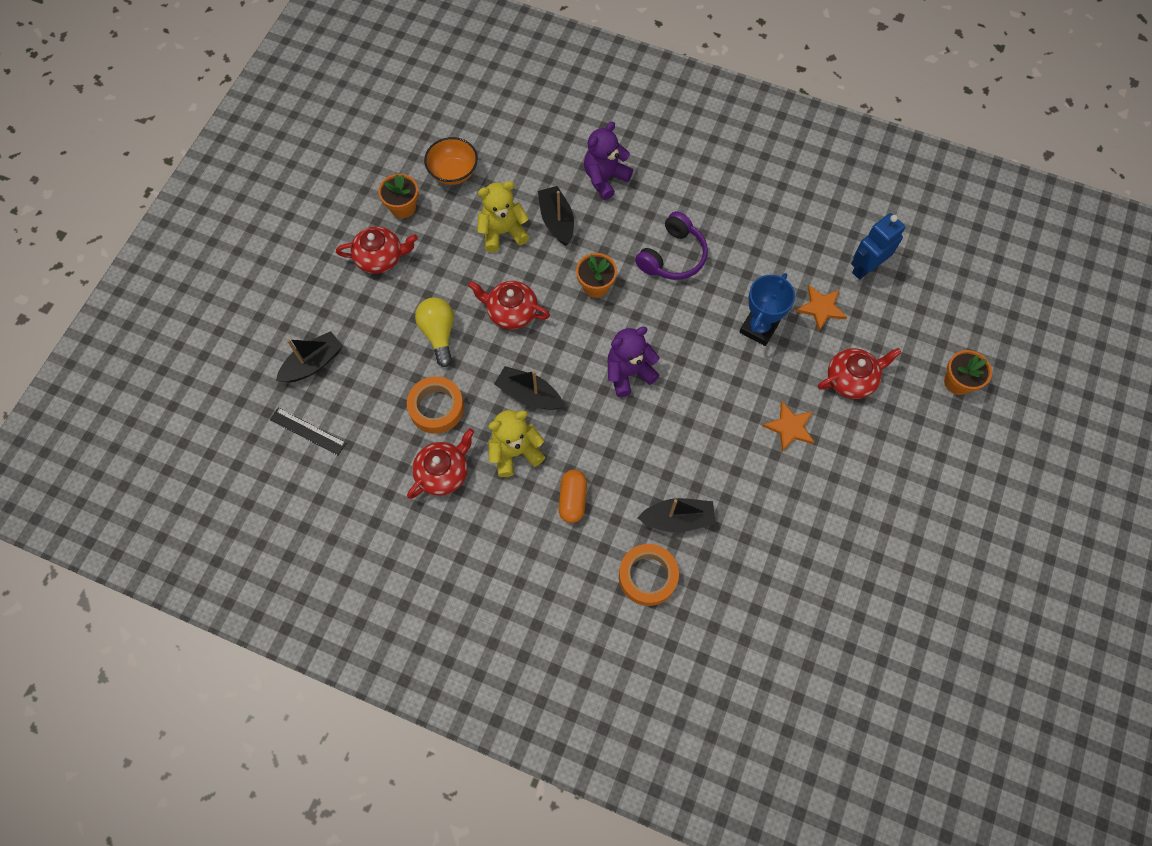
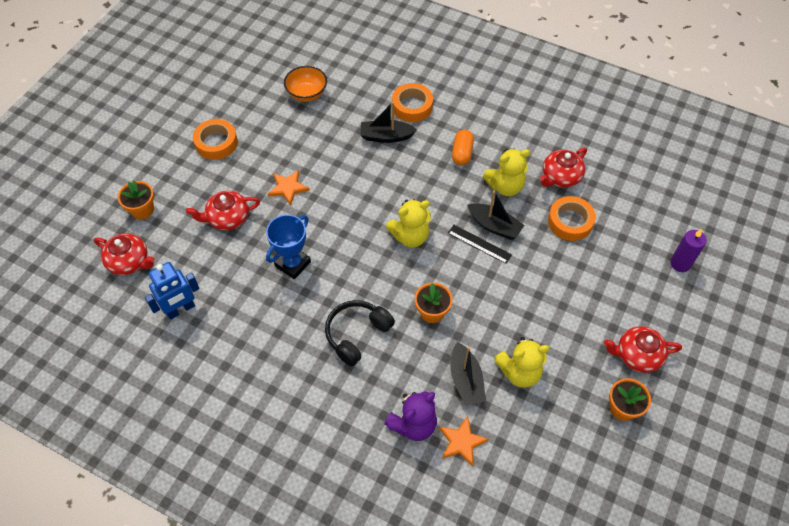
camera: 175 degrees left, 10 degrees down
(308, 431) = (672, 212): black ruler -> black ruler (479, 244)
(313, 363) = (680, 263): black boat -> purple candle
(439, 334) = (574, 280): yellow light bulb -> none
(453, 172) = (574, 445): orange bowl -> orange bowl (307, 94)
(511, 312) = (510, 294): red teapot -> red teapot (129, 262)
(629, 373) = (410, 236): purple teddy bear -> yellow teddy bear
(673, 256) = (357, 334): purple headphones -> black headphones
(821, 308) = (233, 276): orange star -> orange star (462, 442)
(903, 489) = (216, 143): none -> orange tape

